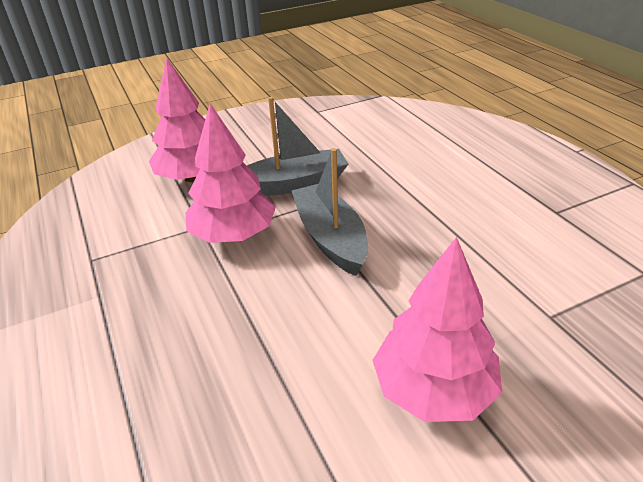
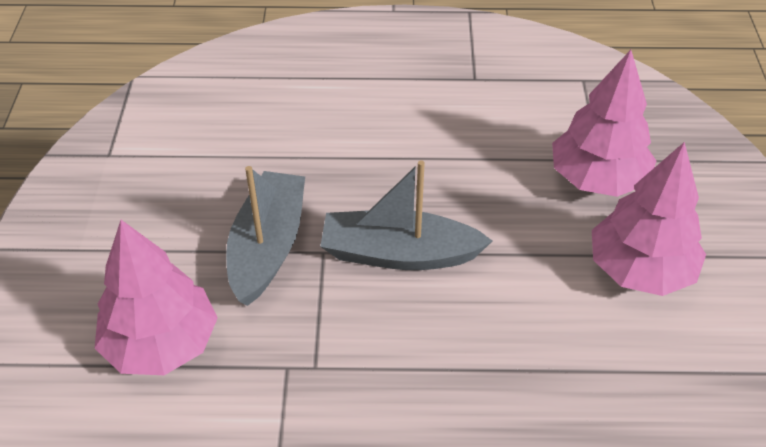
camera: 65 degrees left, 10 degrees up
(233, 235) = (331, 338): pink tree -> pink tree (597, 179)

